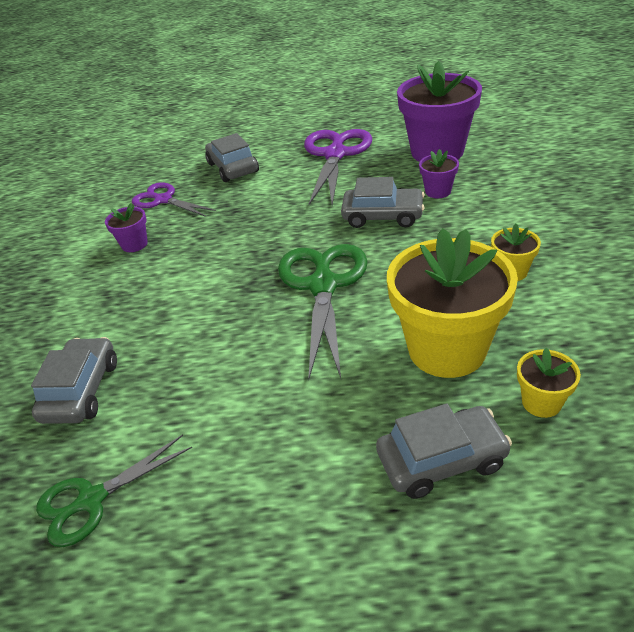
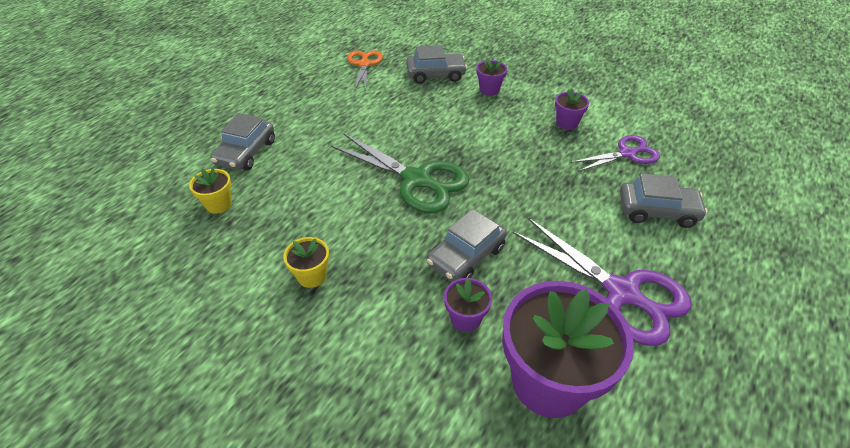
camera: 120 degrees right, 5 degrees up
(81, 390) = (435, 75): grey car -> grey car turned 45 degrees counterclockwise
(91, 500) = (364, 64): green scissors -> orange scissors
(95, 322) = (489, 90): none -> purple flower pot
(447, 349) = (296, 196): yellow flower pot -> none

